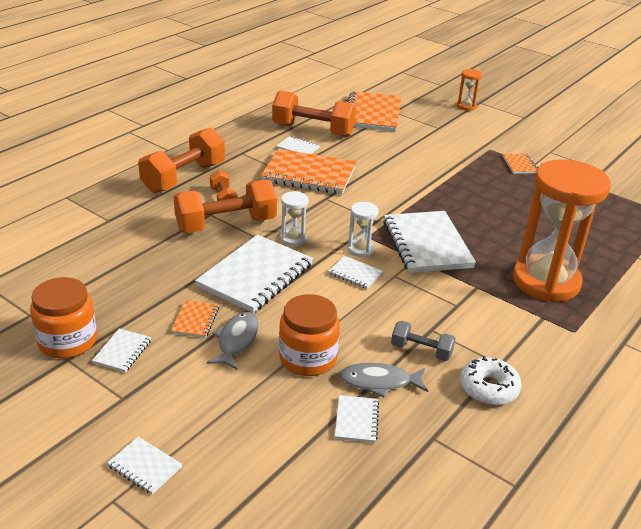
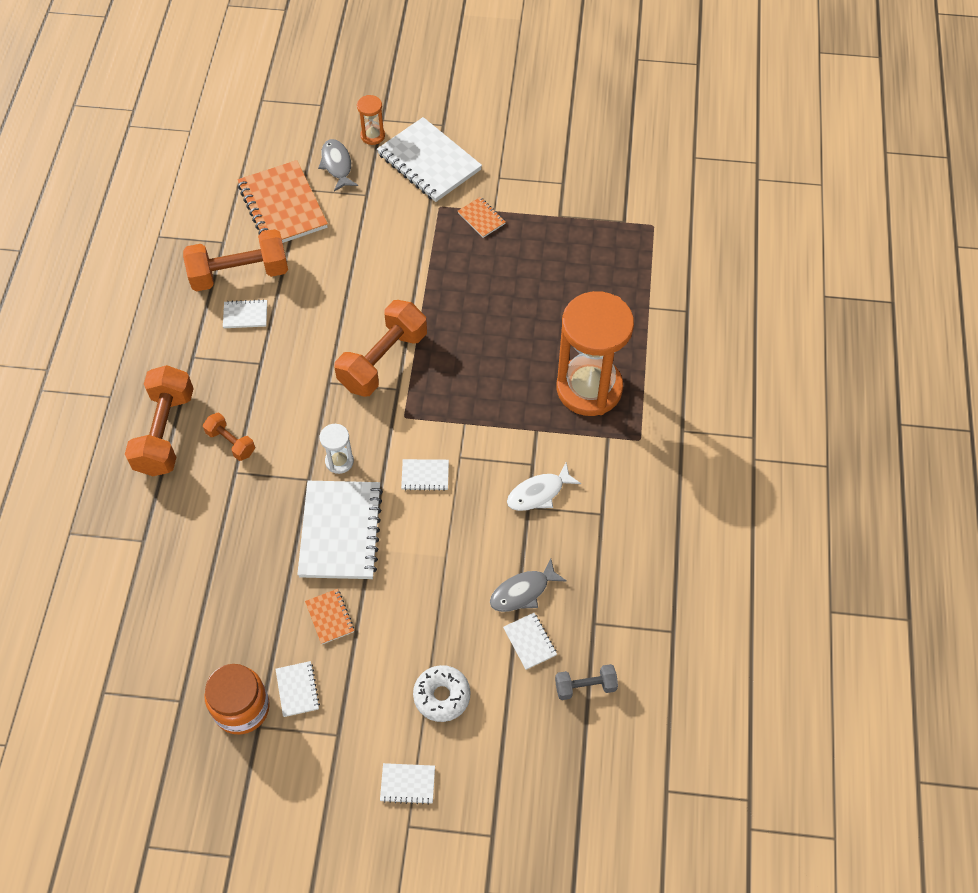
camera: 30 degrees left, 25 degrees up
(226, 224) = (262, 478): orange dumbbell -> orange dumbbell (383, 360)
(237, 340) = (381, 618): grey fish -> grey fish (337, 165)
(308, 358) = (452, 601): orange jar -> none
(309, 174) = (287, 354): orange notebook -> none
(361, 249) = (409, 439): white hourglass -> none
(421, 351) = (534, 537): grey dumbbell -> grey dumbbell (585, 686)
(426, 244) = (463, 397): white notebook -> white notebook (429, 162)
(448, 325) = (538, 493): none -> white fish
(488, 388) = (607, 546): white donut -> white donut (442, 696)

